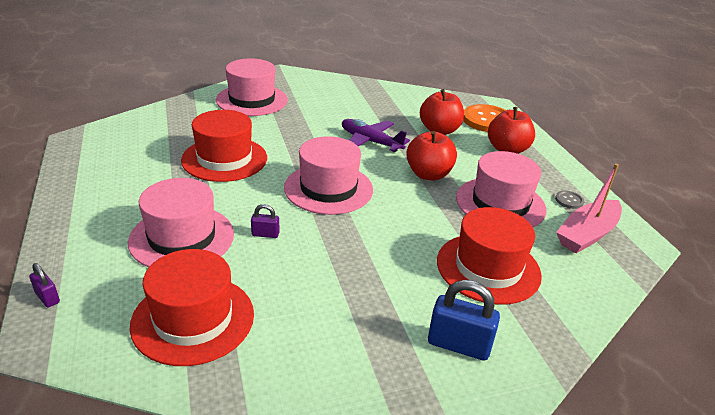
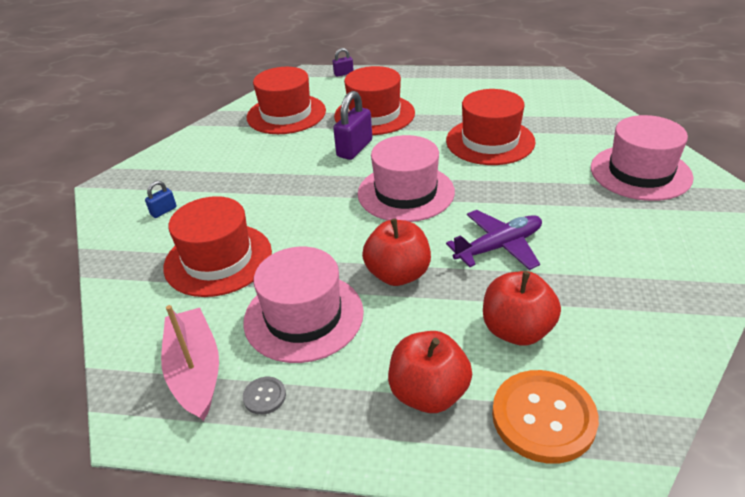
camera: 120 degrees right, 5 degrees up
(182, 237) = (374, 114): pink hat -> red hat
(265, 234) = (354, 148): purple padlock -> purple padlock, size x1.91
(459, 345) = (163, 211): blue padlock -> blue padlock, size x0.52

